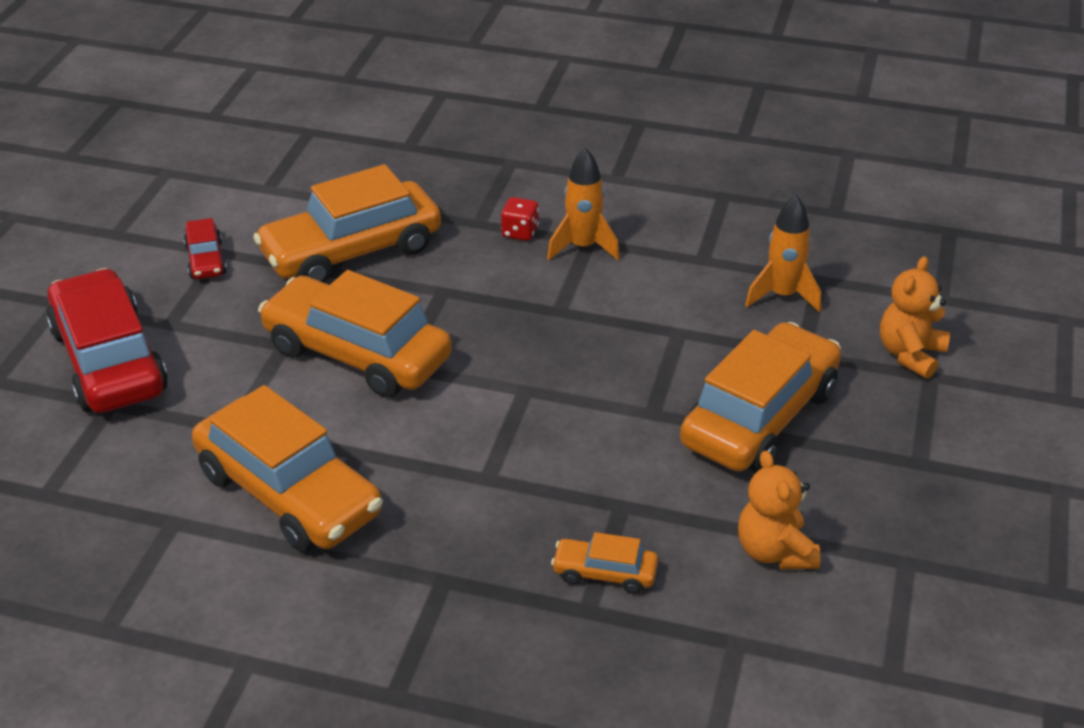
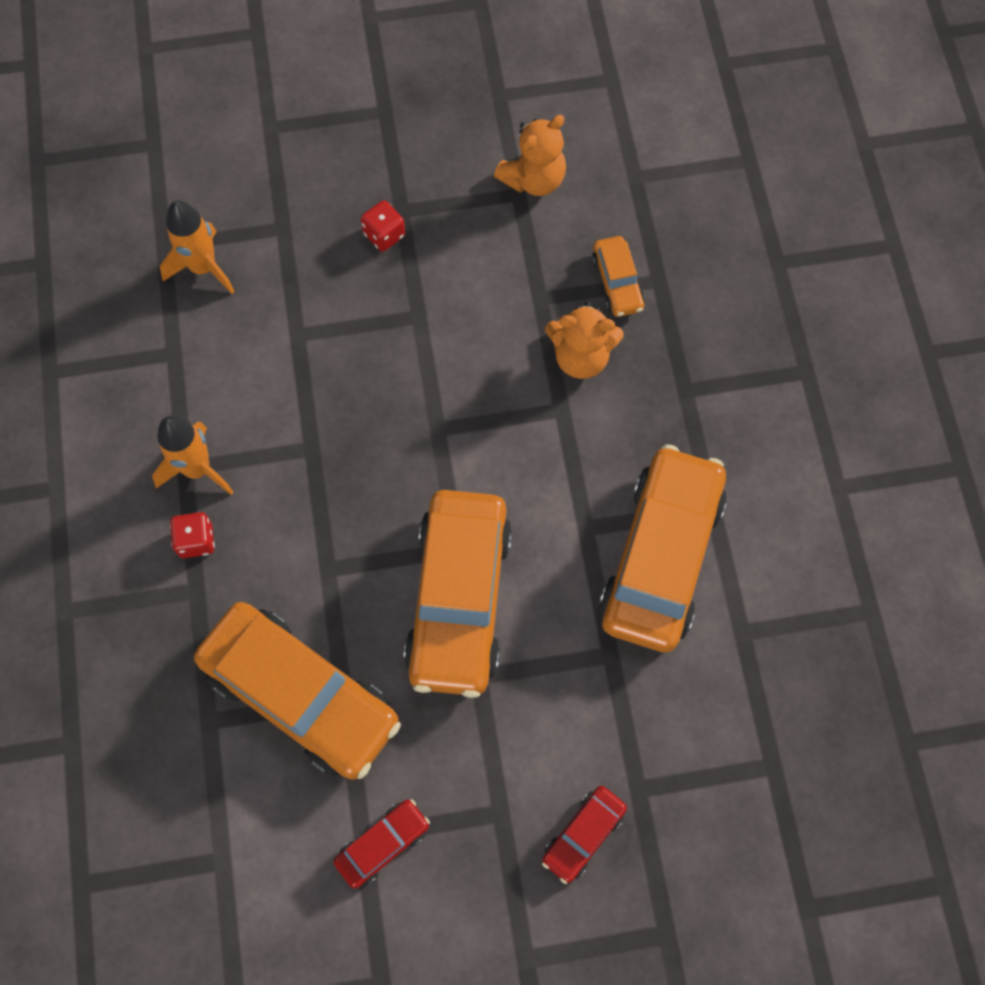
camera: 115 degrees left, 30 degrees up
(109, 361) = (583, 835): red car -> red car, size x0.46
(759, 417) = (384, 235): orange car -> red dice
(910, 354) = (247, 148): orange teddy bear -> orange teddy bear (581, 357)

